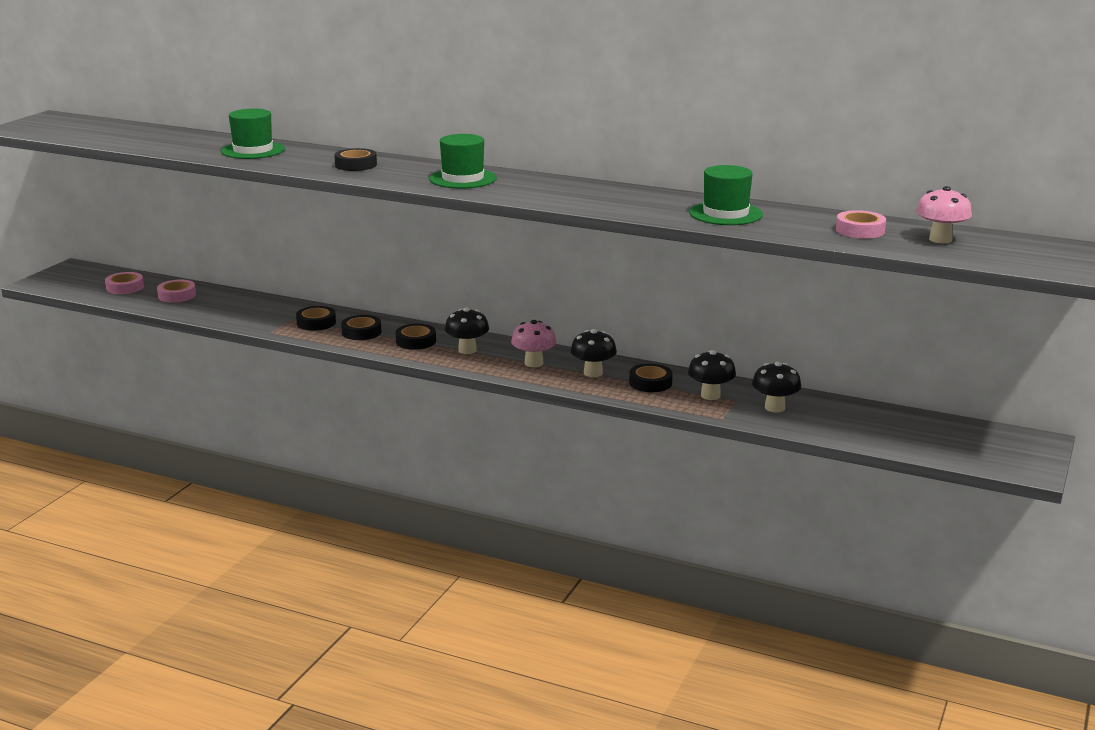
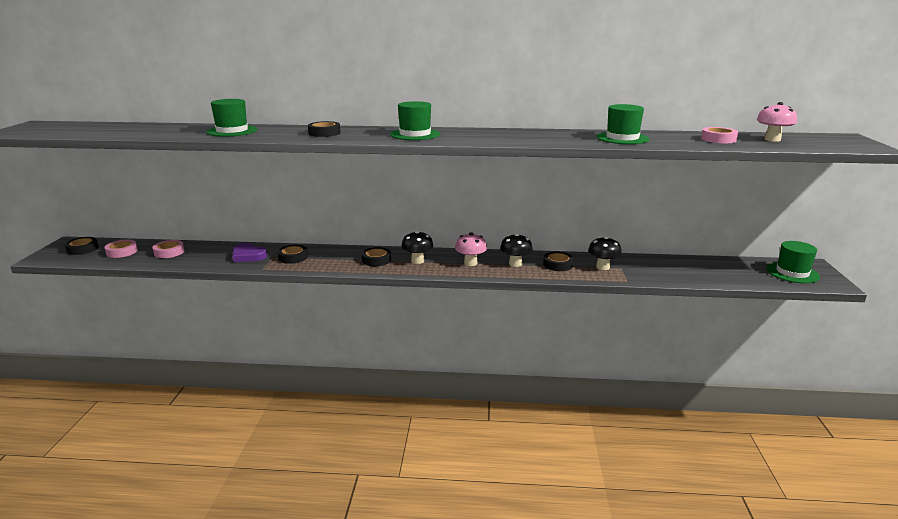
camera: 20 degrees left, 0 degrees up
(264, 313) = (248, 255): none -> purple heart
(361, 332) = (332, 259): black tape -> black tape (82, 249)
(774, 408) = (649, 269): black mushroom -> none
(988, 446) = (792, 273): none -> green hat

